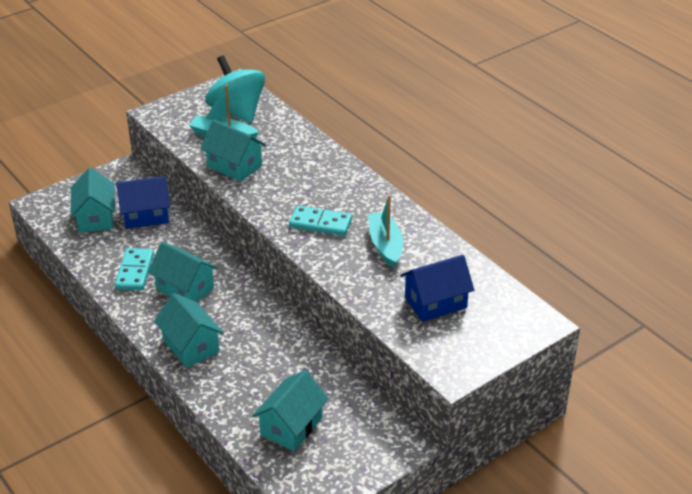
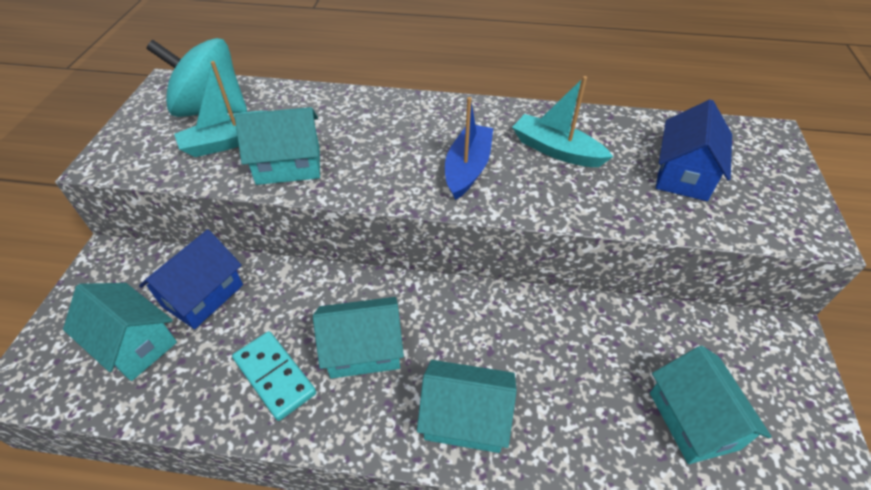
camera: 45 degrees left, 10 degrees up
(320, 223) = (467, 168): turquoise domino -> blue boat

